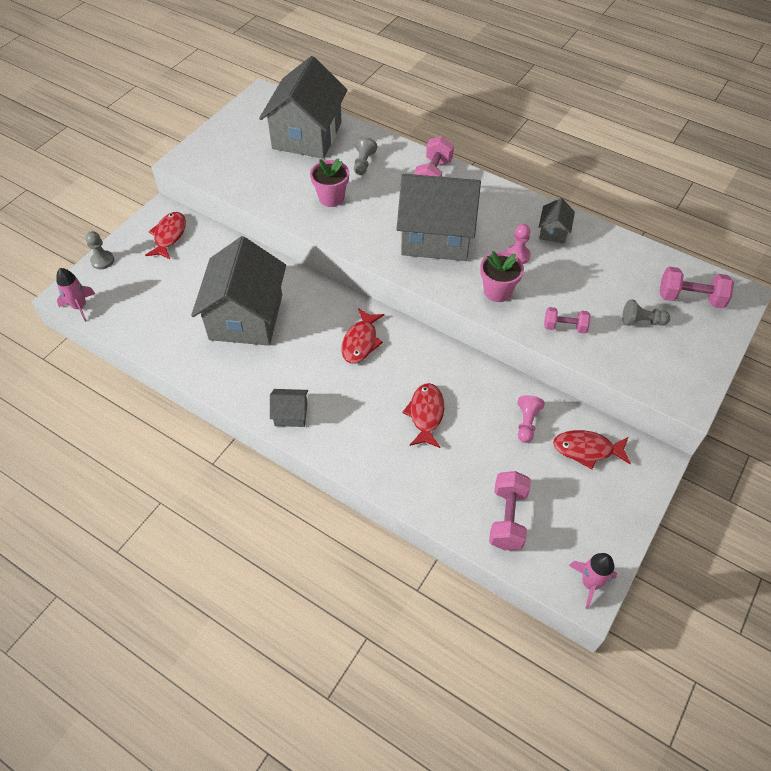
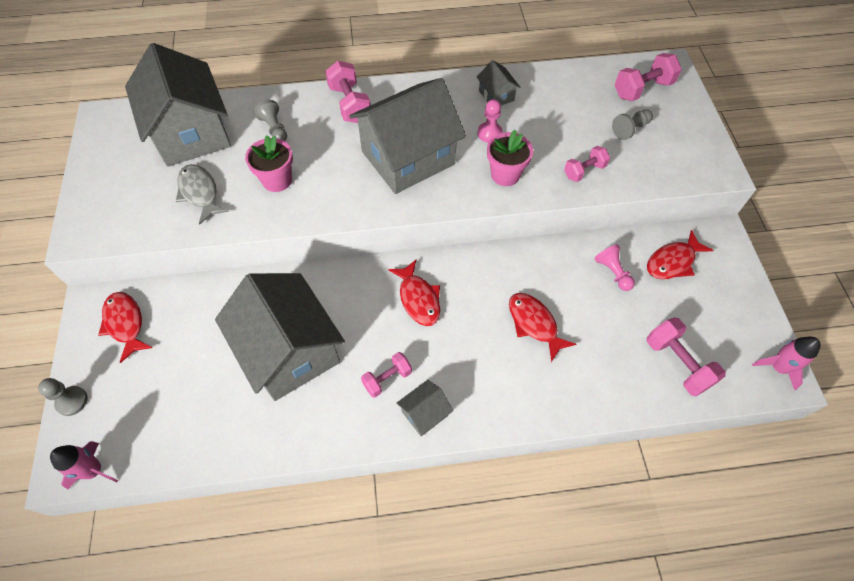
camera: 40 degrees left, 5 degrees up
(275, 177) = (200, 193): none -> grey fish
(289, 376) = (387, 379): none -> pink dumbbell

